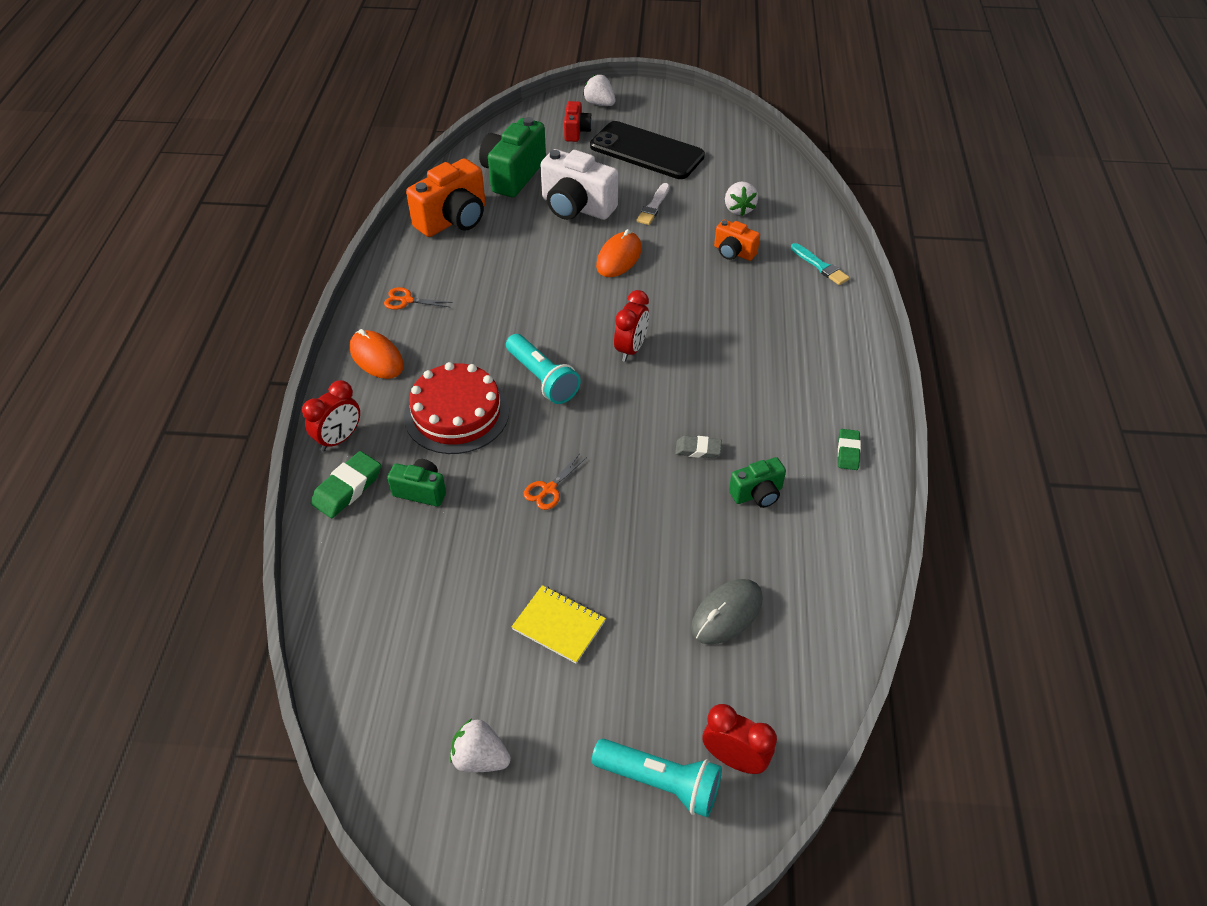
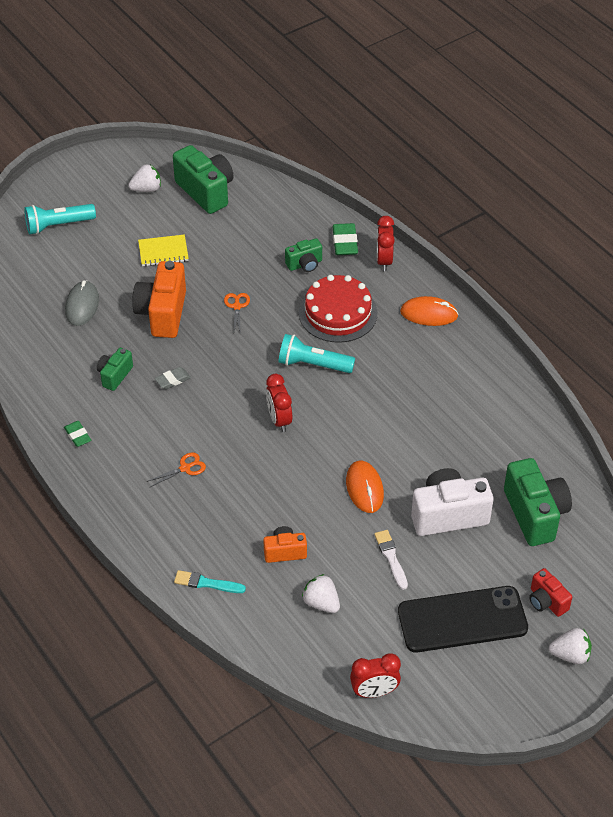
camera: 140 degrees right, 0 degrees up
(406, 300) = (463, 360): orange scissors -> orange scissors (185, 468)
(410, 689) = (206, 191): none -> green camera
(454, 220) = (521, 441): orange camera -> orange camera (162, 313)
(734, 759) = (30, 251): red clock -> red clock (374, 692)

